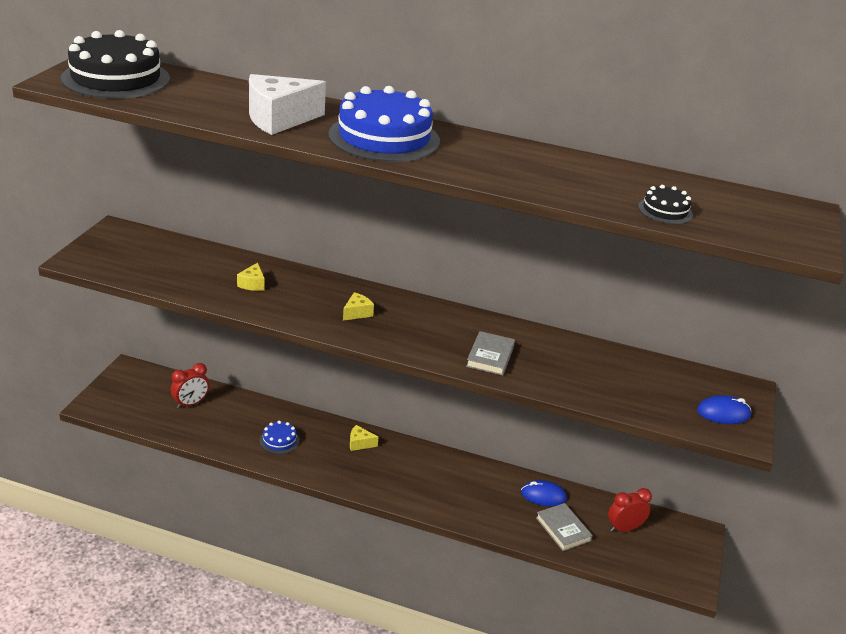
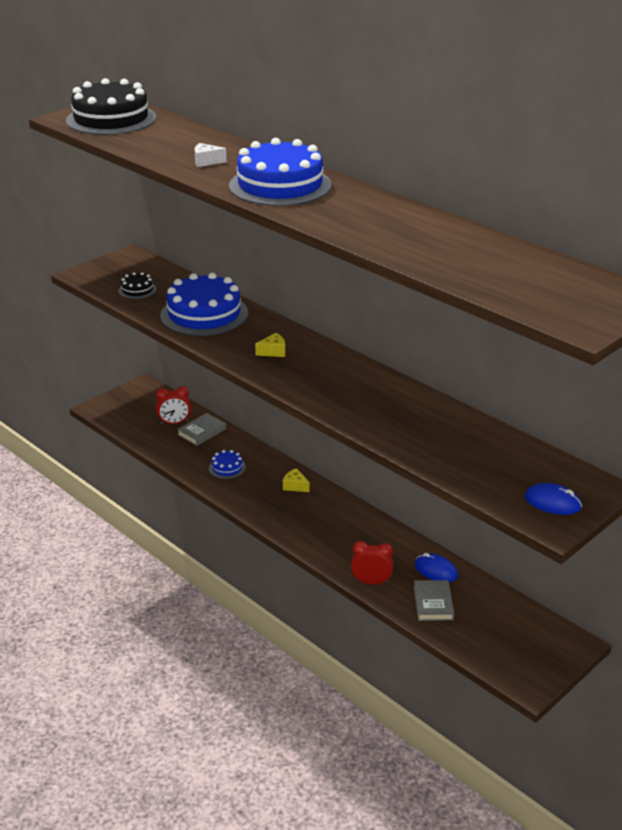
camera: 30 degrees right, 0 degrees up
(252, 284) = (204, 314): yellow cheese -> blue cake
(279, 119) = (206, 162): white cheese -> white cheese, size x0.46
(490, 356) = (362, 408): grey book -> grey book (202, 432)
(624, 528) = (496, 619): red clock -> red clock (371, 582)
(665, 210) = (474, 275): black cake -> black cake (137, 290)

